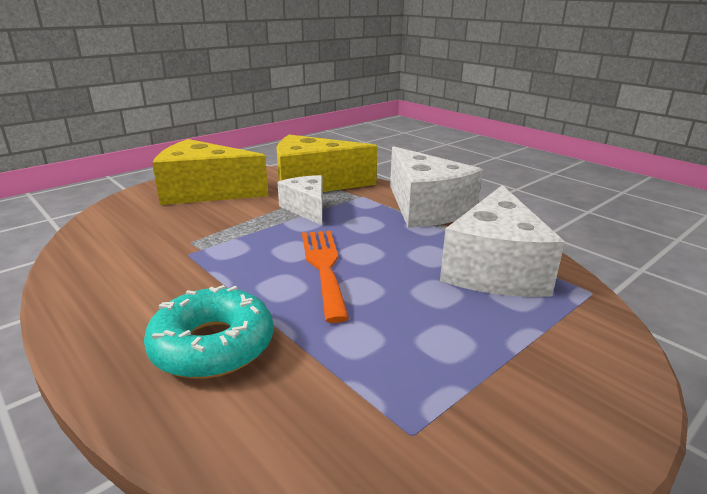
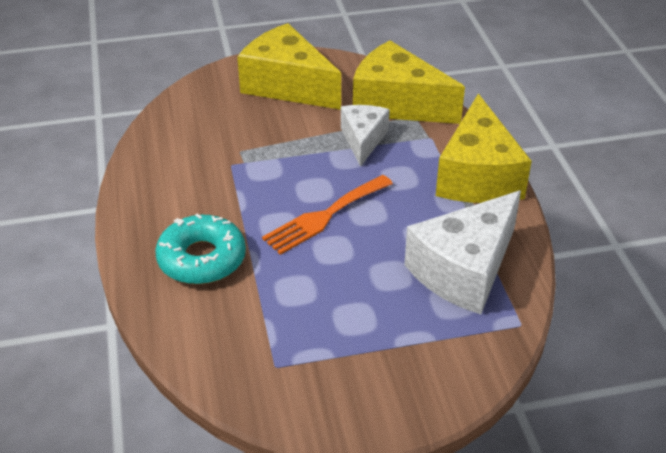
camera: 30 degrees right, 15 degrees up
(324, 267) = (324, 216): orange fork -> orange fork turned 150 degrees counterclockwise
(425, 208) = (477, 176): white cheese -> yellow cheese

